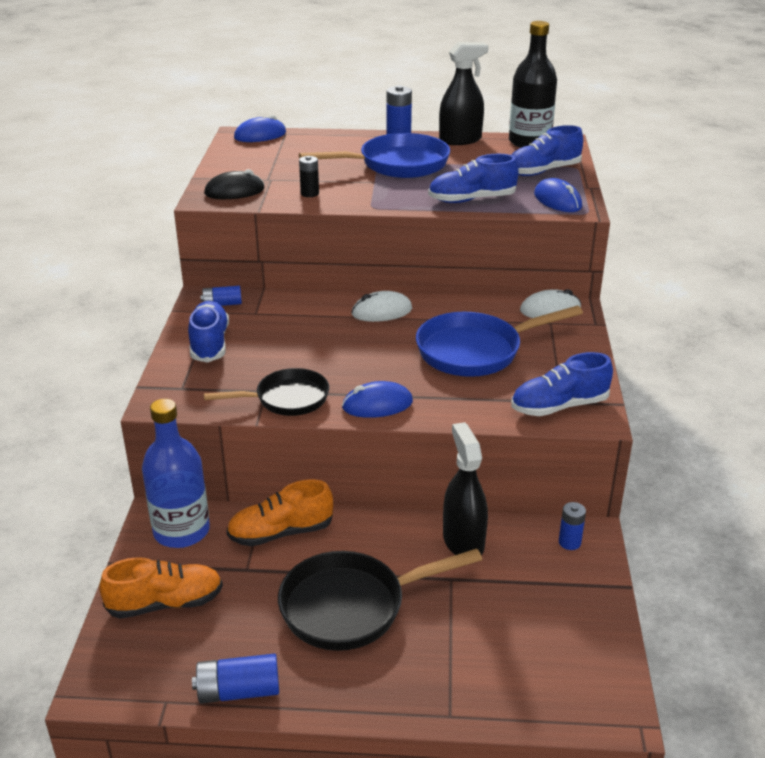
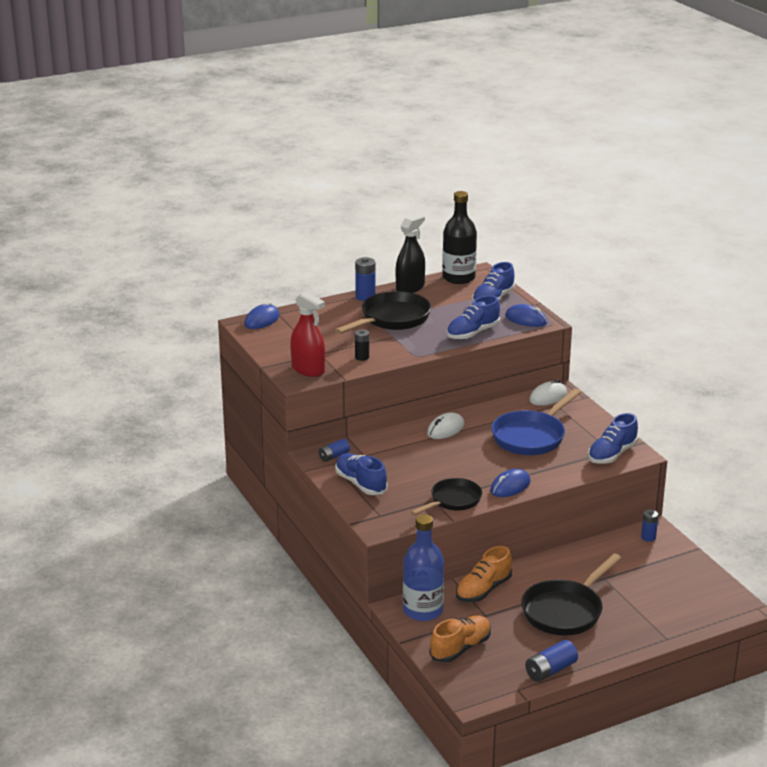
camera: 30 degrees left, 5 degrees down
(234, 191) = (308, 370): black mouse -> red spray bottle
(397, 164) = (392, 319): blue pan -> black pan
(463, 541) = (591, 557): black spray bottle -> none

